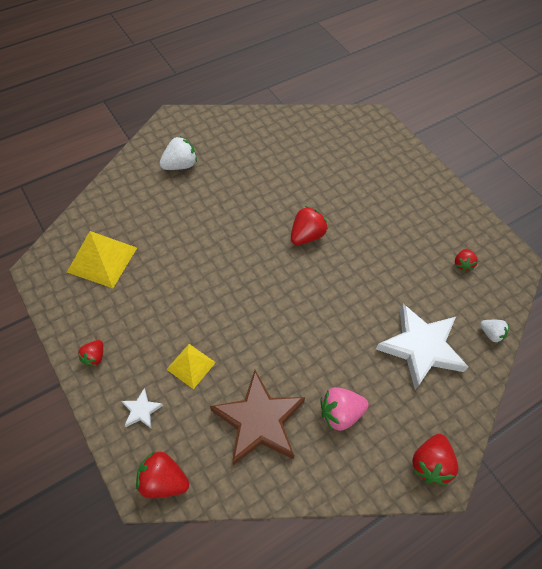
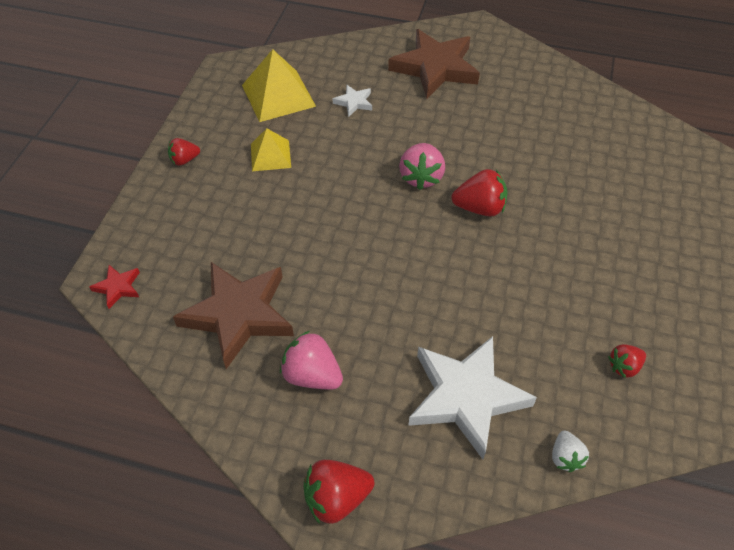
camera: 50 degrees right, 5 degrees down
(141, 410) = (167, 225): white star -> white star (354, 102)
(163, 480) = (118, 287): red strawberry -> red star
(180, 165) = (435, 68): white strawberry -> brown star
(191, 365) = (242, 226): yellow pyramid -> yellow pyramid (270, 155)
(255, 243) = (421, 177): none -> pink strawberry

